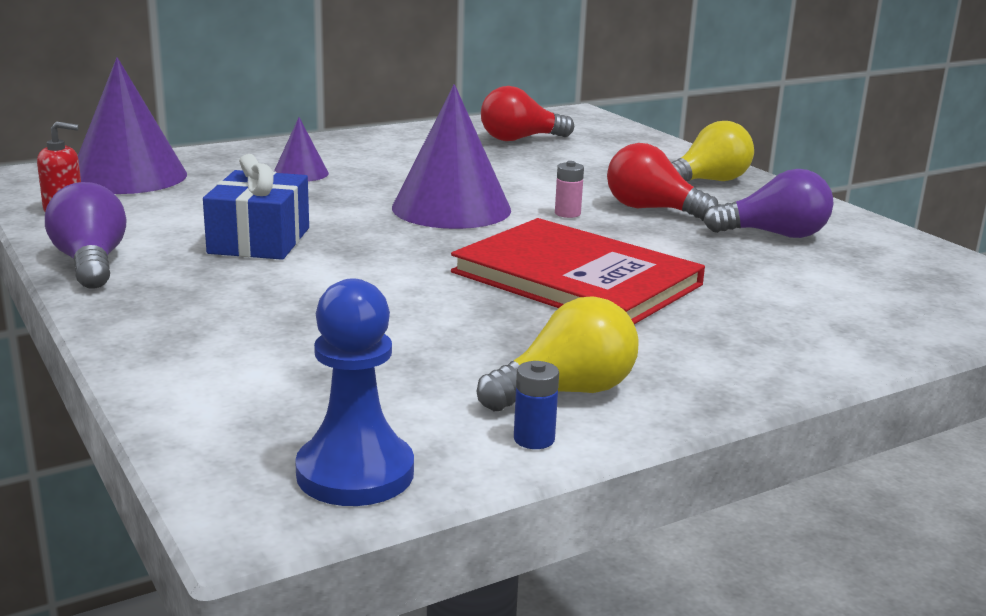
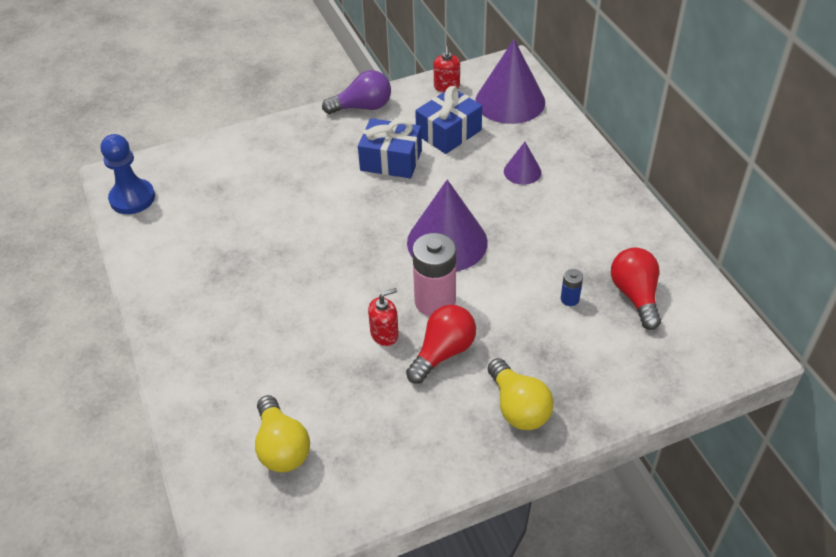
camera: 100 degrees right, 25 degrees up
(195, 208) = (448, 132): none -> blue gift
(534, 439) = (138, 251): blue battery -> blue battery (569, 299)
(566, 392) = (176, 266): yellow light bulb -> yellow light bulb (282, 447)
(567, 213) = (435, 301): pink battery -> pink battery, size x2.21
(576, 278) = (314, 289): red book -> none
(640, 236) = (384, 334): none -> red soap dispenser
(774, 235) = (382, 417): purple light bulb -> none

